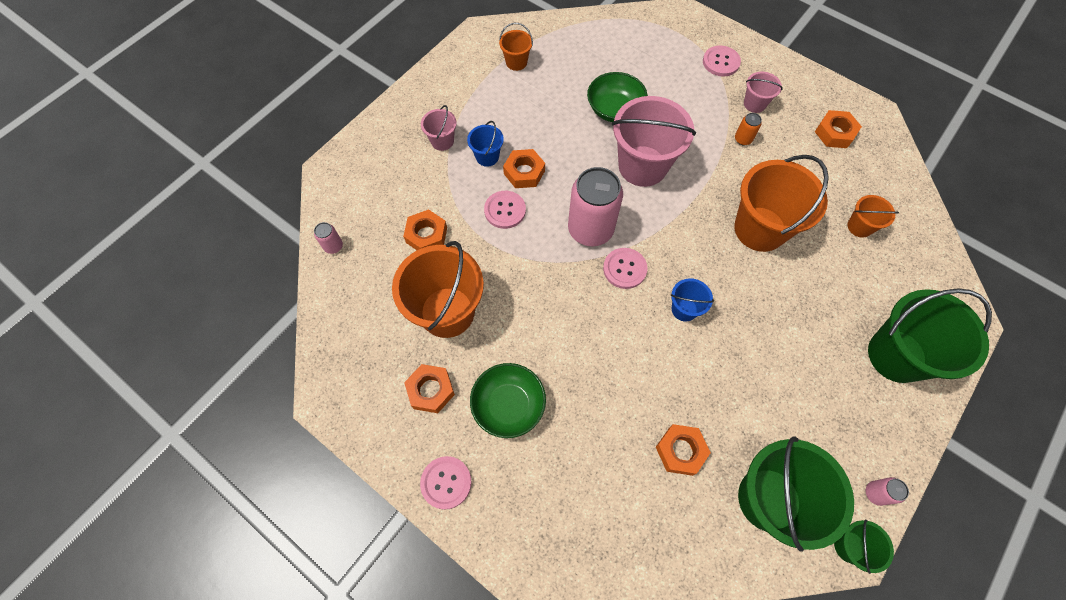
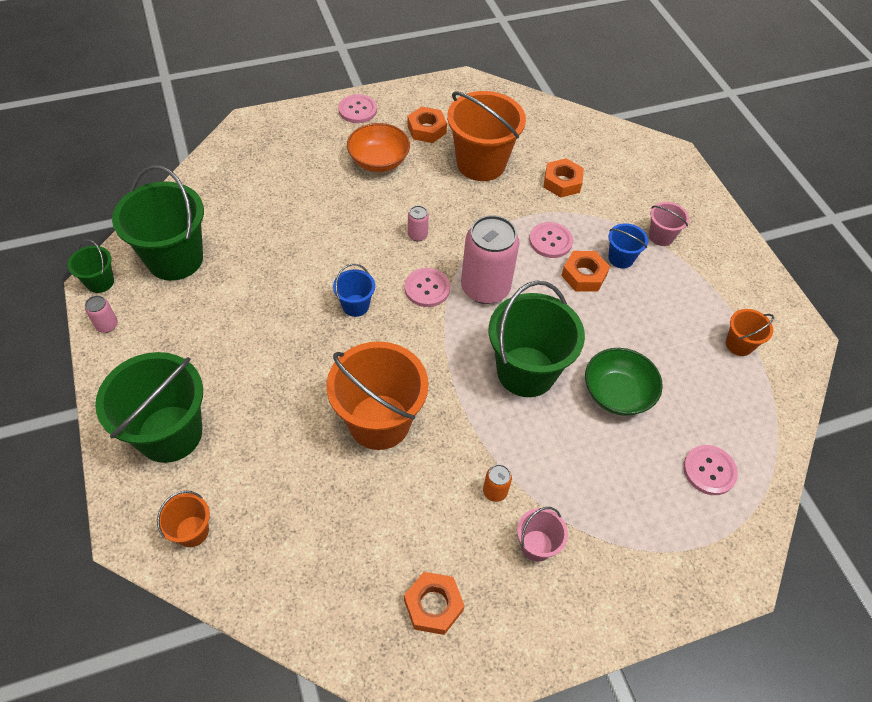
camera: 120 degrees right, 10 degrees down
(333, 246) = (591, 129): pink can -> pink can (417, 235)
(508, 405) = (378, 161): green bowl -> orange bowl
(642, 166) = (526, 371): pink bucket -> green bucket
(680, 451) = (256, 232): orange nut -> none
(721, 62) = (626, 558): pink button -> pink button (709, 470)
(859, 226) = (305, 520): orange bucket -> orange bucket (192, 531)

